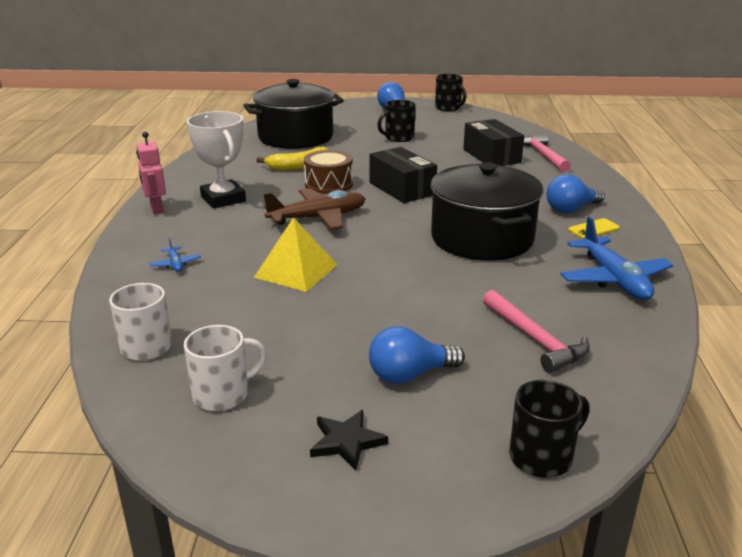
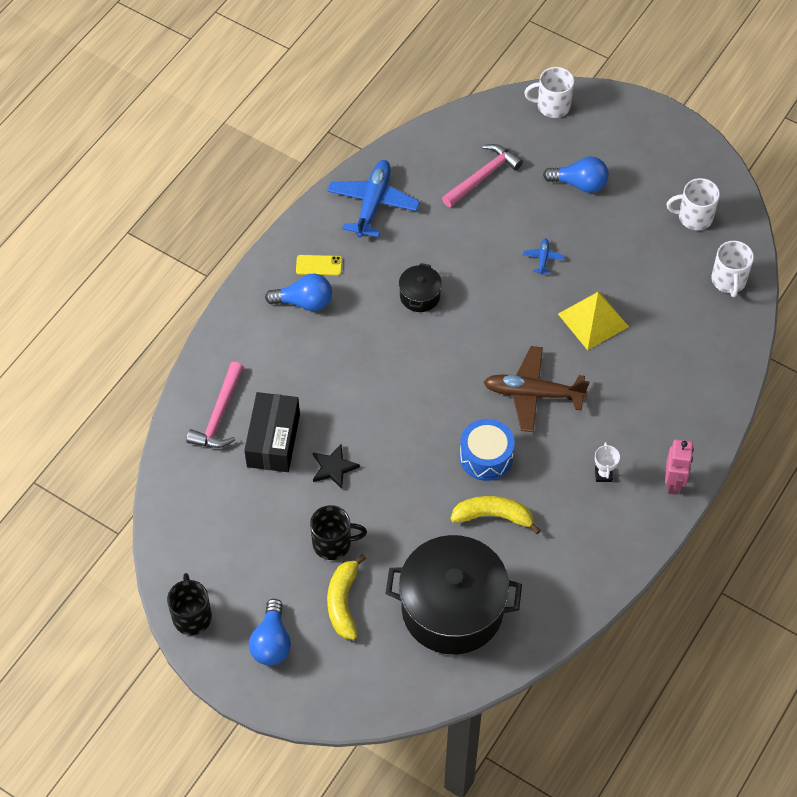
camera: 150 degrees left, 30 degrees up
(175, 264) = (682, 373): blue plane -> blue plane (543, 258)
(223, 199) = (603, 474): white trophy -> white trophy, size x0.44
(329, 184) = (486, 457): brown drum -> blue drum
(346, 442) = (642, 156): black star -> black star (333, 468)
(367, 126) = (343, 602): none -> yellow banana
(402, 188) = (421, 412): black box -> none
(482, 238) = (420, 296): black pot -> black pot, size x0.44
(535, 339) = (483, 176): pink hammer -> pink hammer turned 45 degrees clockwise
(542, 457) = (552, 106): black mug -> white mug

